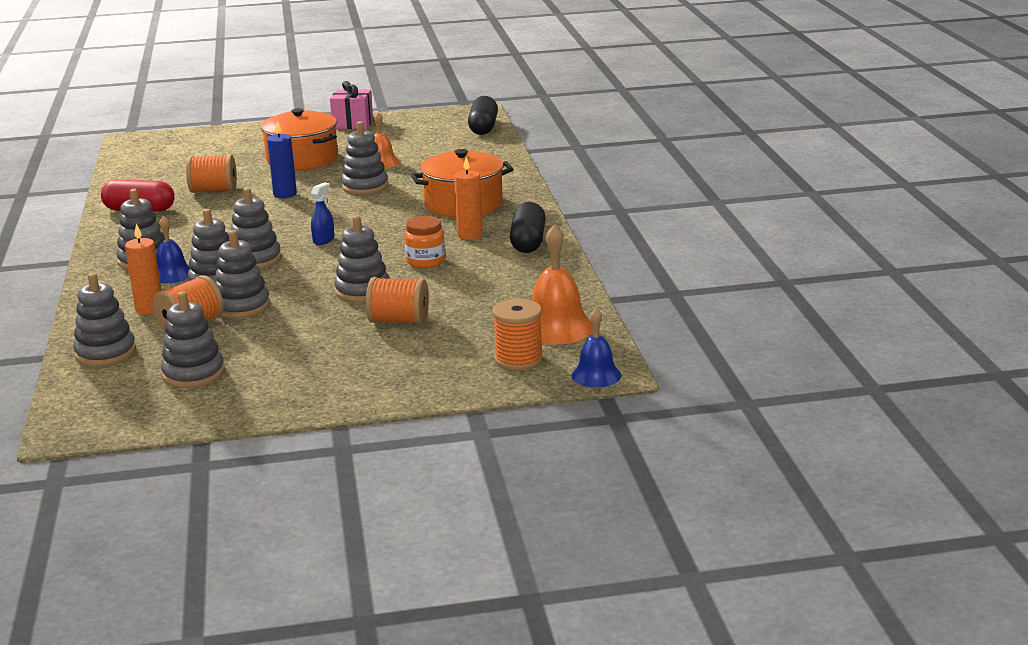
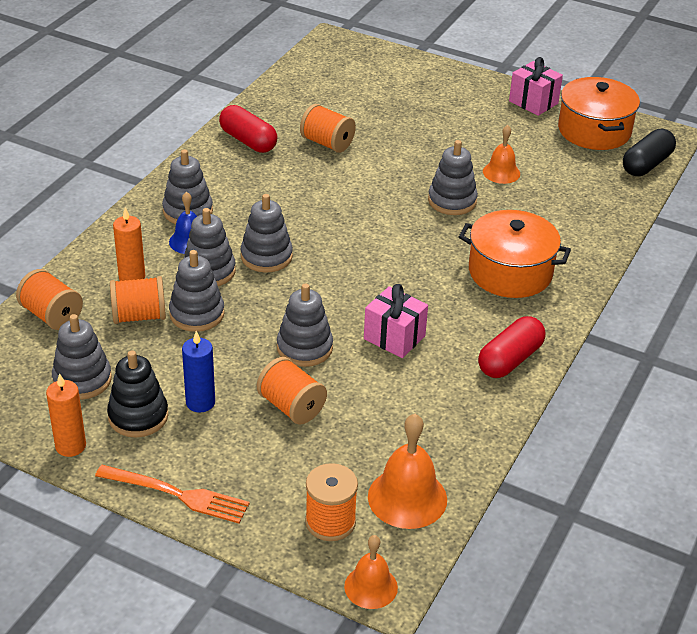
camera: 35 degrees right, 15 degrees up
(105, 353) = (52, 315): grey stacking toy -> orange spool
(277, 372) = (138, 416): none -> black stacking toy
(285, 194) = (376, 178): blue candle -> blue candle (200, 402)
(302, 159) = (439, 134): orange pot -> orange pot (594, 131)
(323, 240) = (344, 259): blue spray bottle -> none
(376, 395) = (177, 494): none -> orange fork
(425, 262) = (394, 337): orange jar -> pink gift
(469, 235) = (469, 320): orange candle -> orange candle (70, 446)
(528, 242) = (510, 360): black capsule -> red capsule
(596, 375) = (371, 587): blue bell -> orange bell

